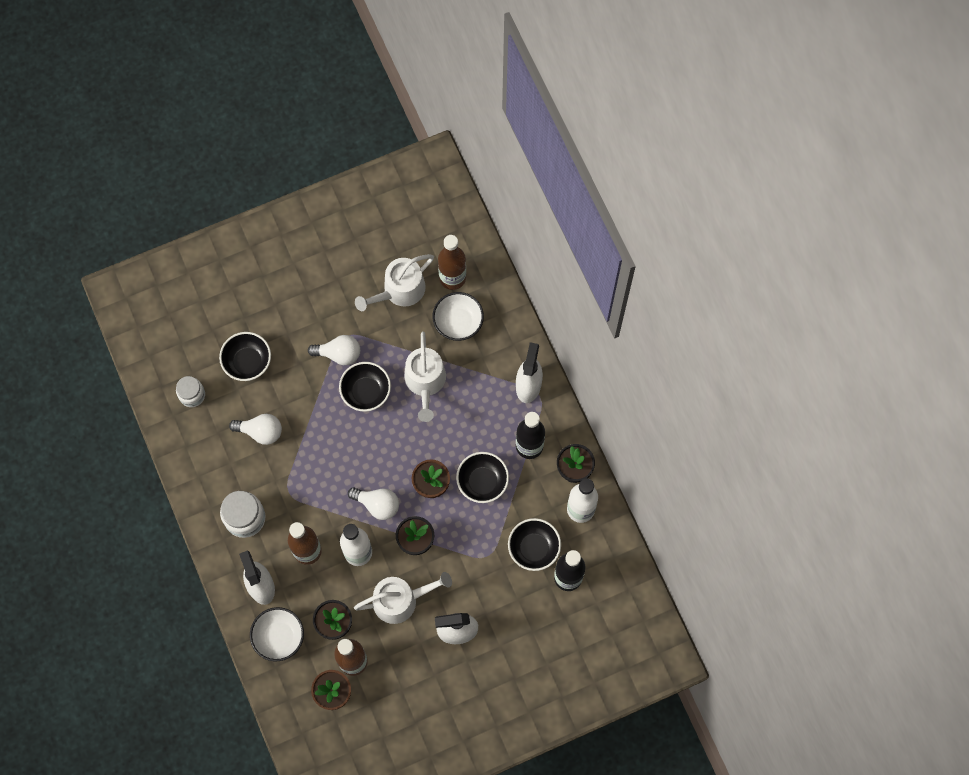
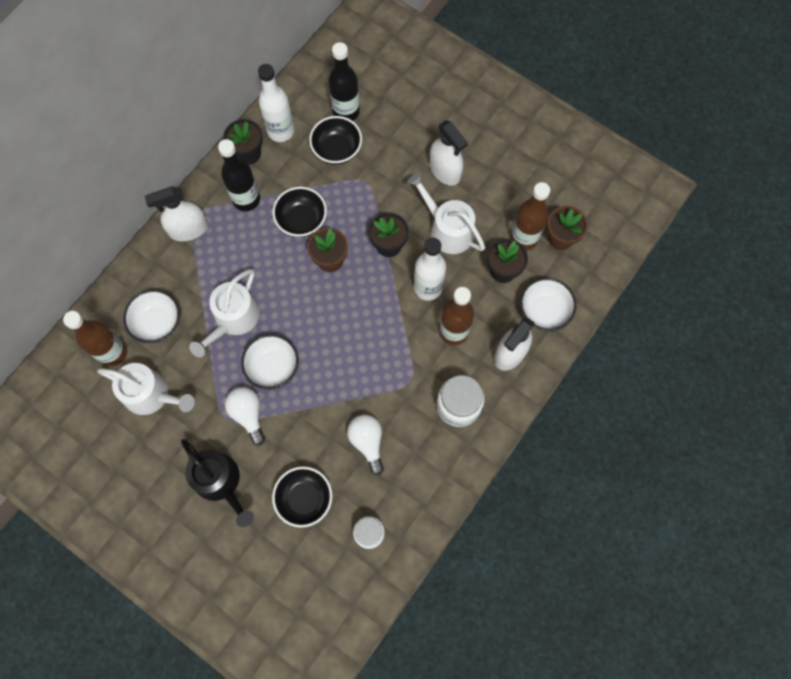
camera: 120 degrees left, 0 degrees up
(299, 308) = (220, 482): none -> black watering can
(366, 392) = (273, 367): black bowl -> white bowl
(377, 504) = (375, 296): white light bulb -> none
(425, 382) = (233, 319): white watering can -> white watering can turned 150 degrees clockwise

